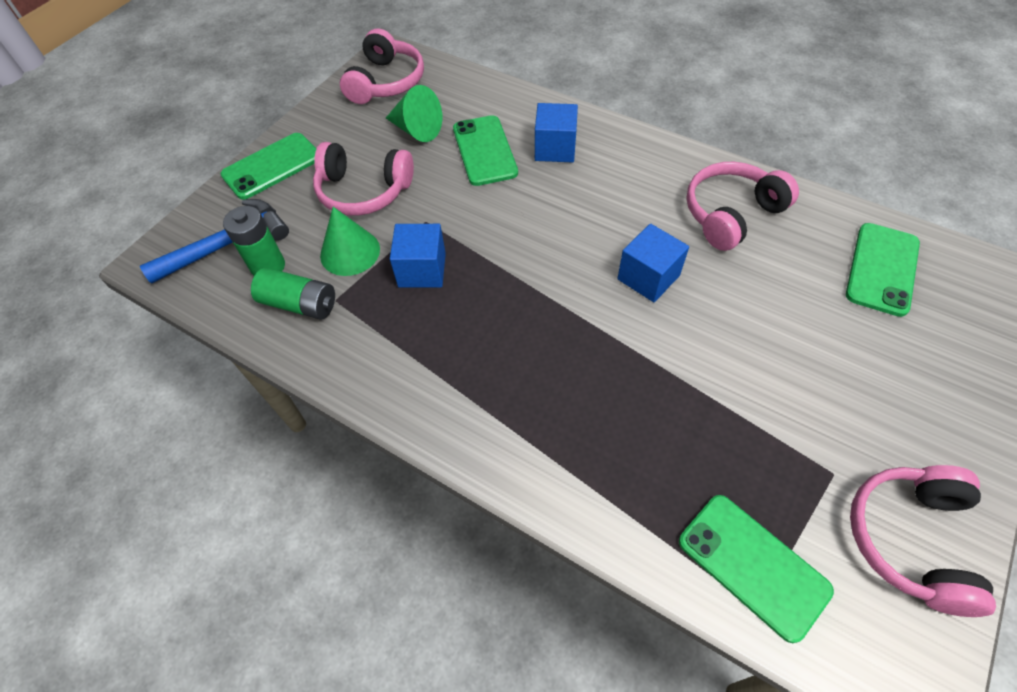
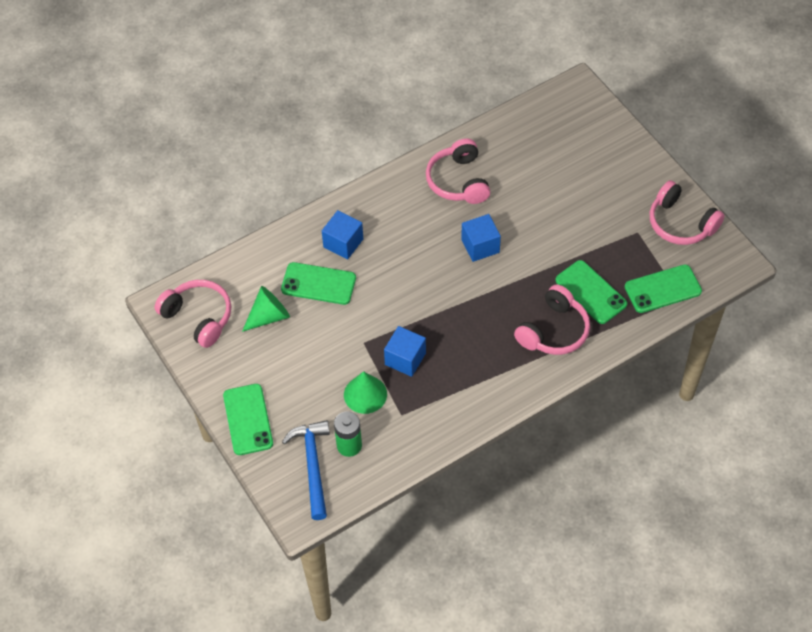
camera: 65 degrees left, 0 degrees up
(300, 304) = (393, 435): green battery -> none
(363, 191) = (312, 369): pink headphones -> pink headphones (554, 331)
(882, 269) = (538, 137): green phone -> green phone (590, 292)

